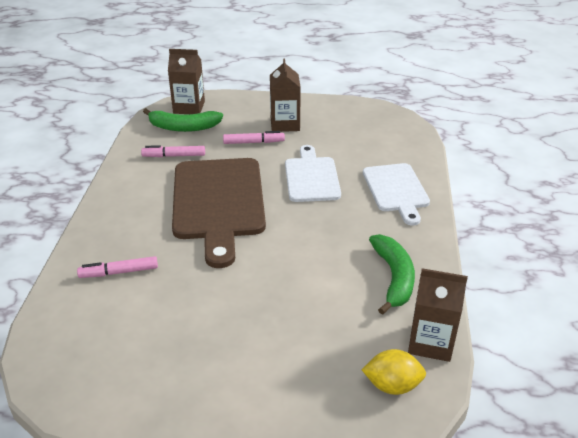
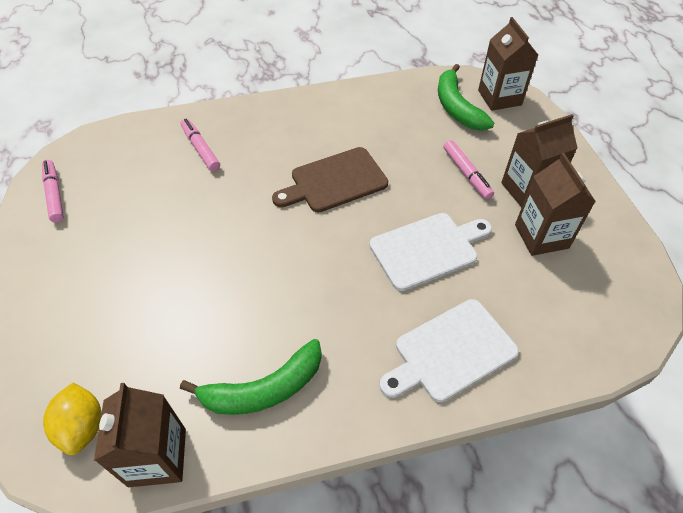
camera: 70 degrees right, 15 degrees up
(174, 156) = (398, 119): pink marker -> pink marker (55, 195)
(218, 203) = (334, 181): brown cutting board -> brown cutting board, size x0.60
(326, 131) = (541, 236): none -> brown carton

